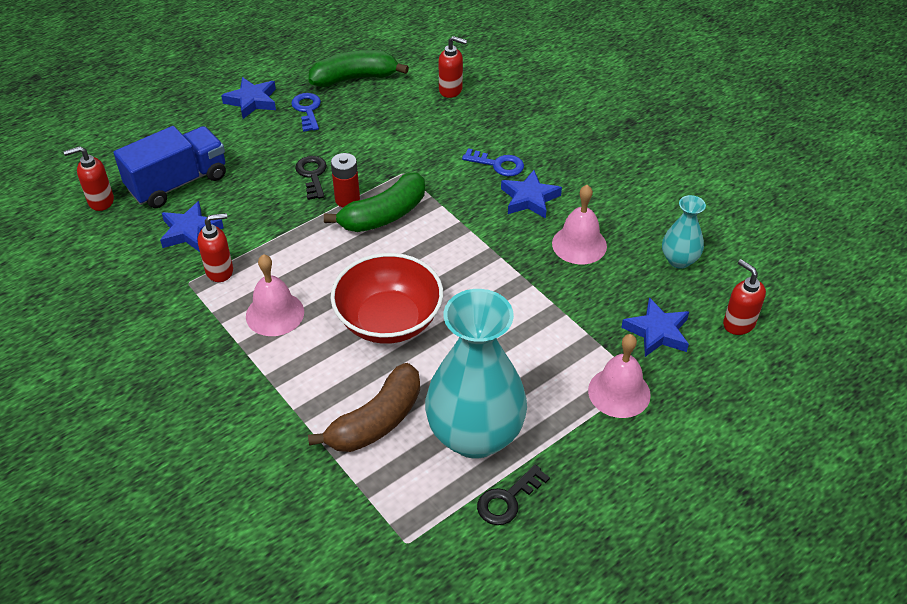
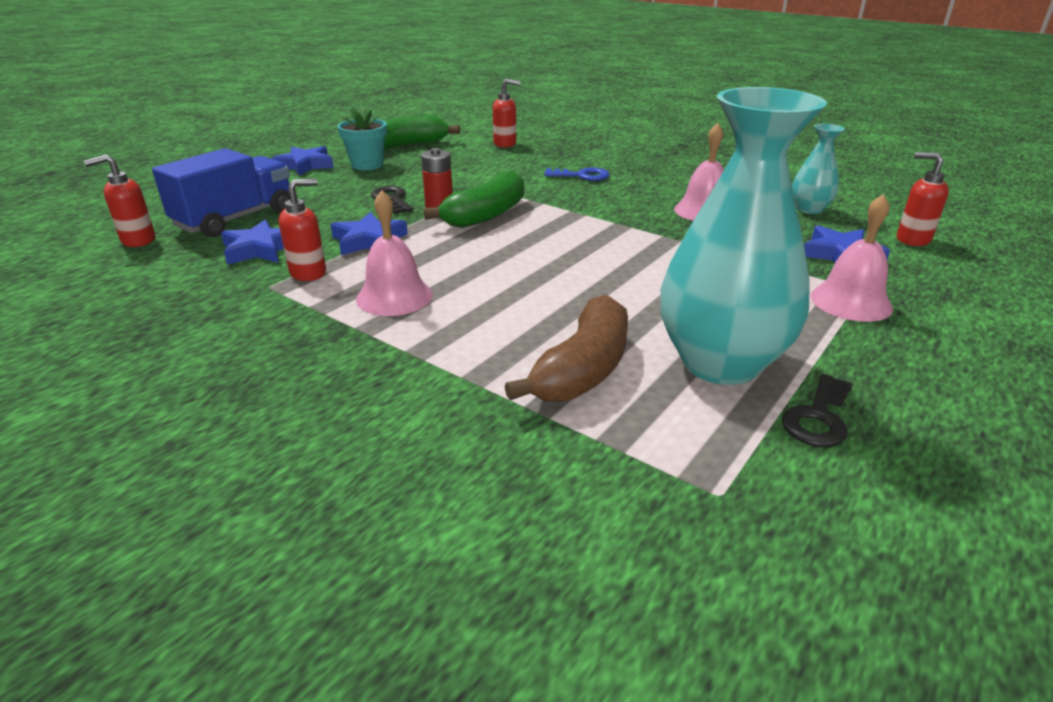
camera: 15 degrees left, 15 degrees down
(307, 110) = (367, 165): blue key -> turquoise flower pot
(388, 320) = (540, 284): red bowl -> none
(529, 198) = (629, 191): blue star -> blue star (369, 240)

